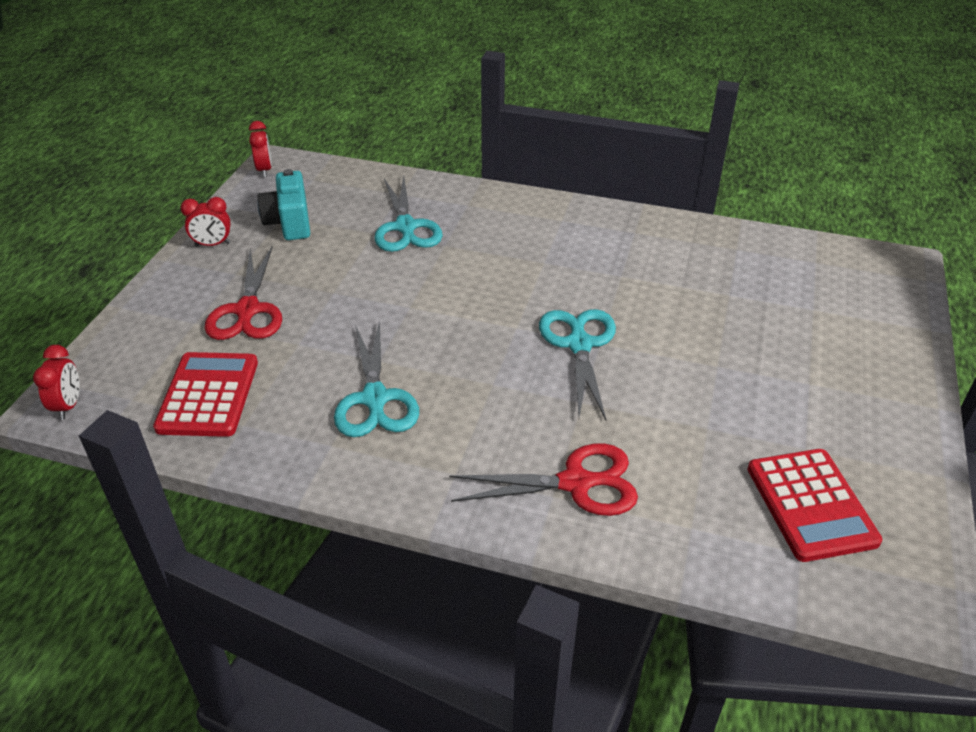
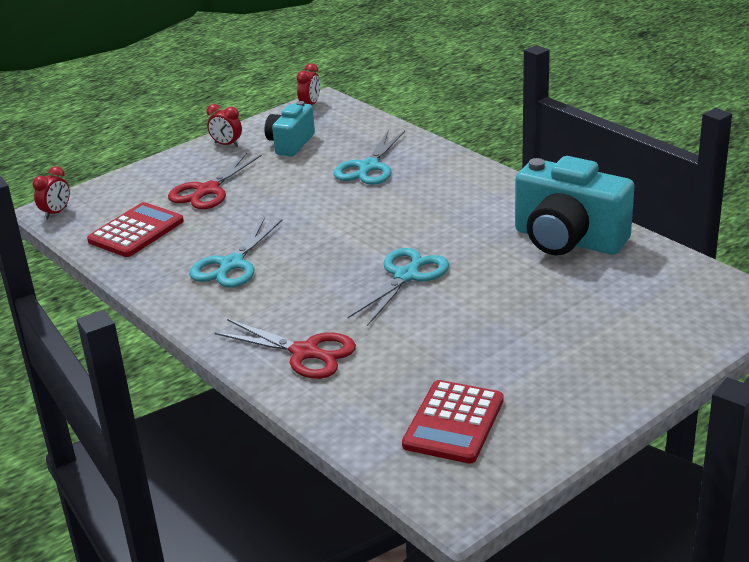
camera: 35 degrees right, 10 degrees down
(683, 251) = (567, 240): none -> turquoise camera

